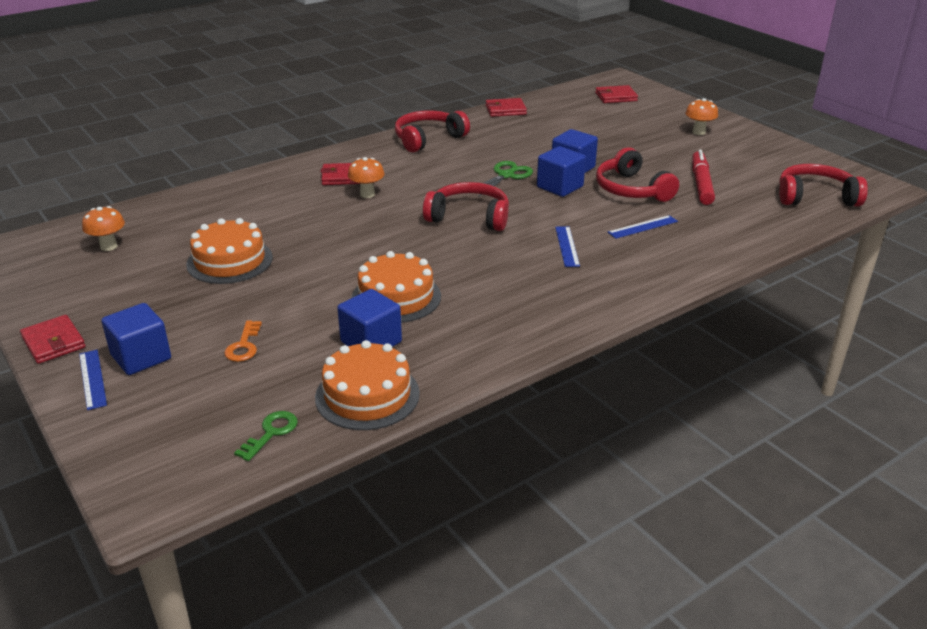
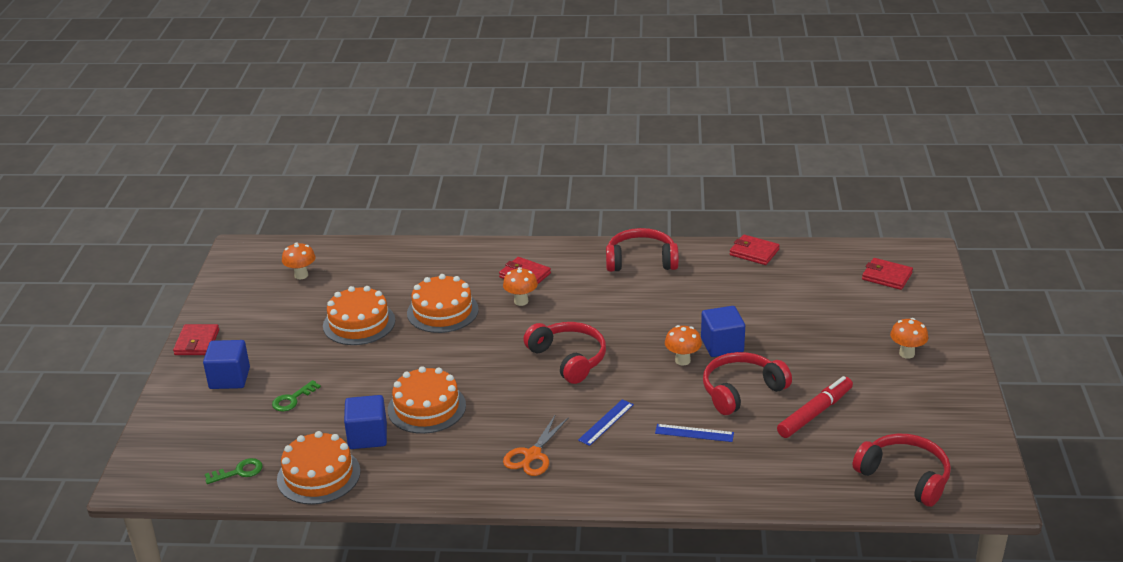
camera: 40 degrees right, 0 degrees up
(92, 379) = (190, 381): blue ruler -> none
(244, 345) = (292, 399): orange key -> green key
(304, 224) = (442, 311): none -> orange cake
(506, 175) = (654, 328): green scissors -> none
(545, 292) = (532, 455): none -> orange scissors
(560, 187) = (682, 360): blue cube -> orange mushroom
(631, 189) = (741, 391): red headphones -> red headphones turned 45 degrees clockwise

